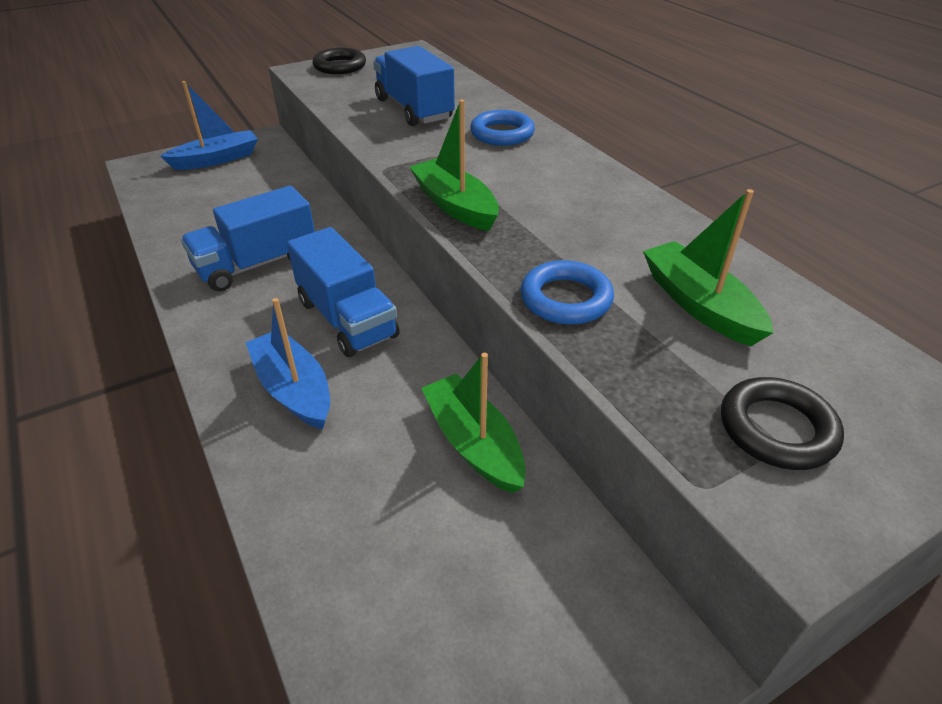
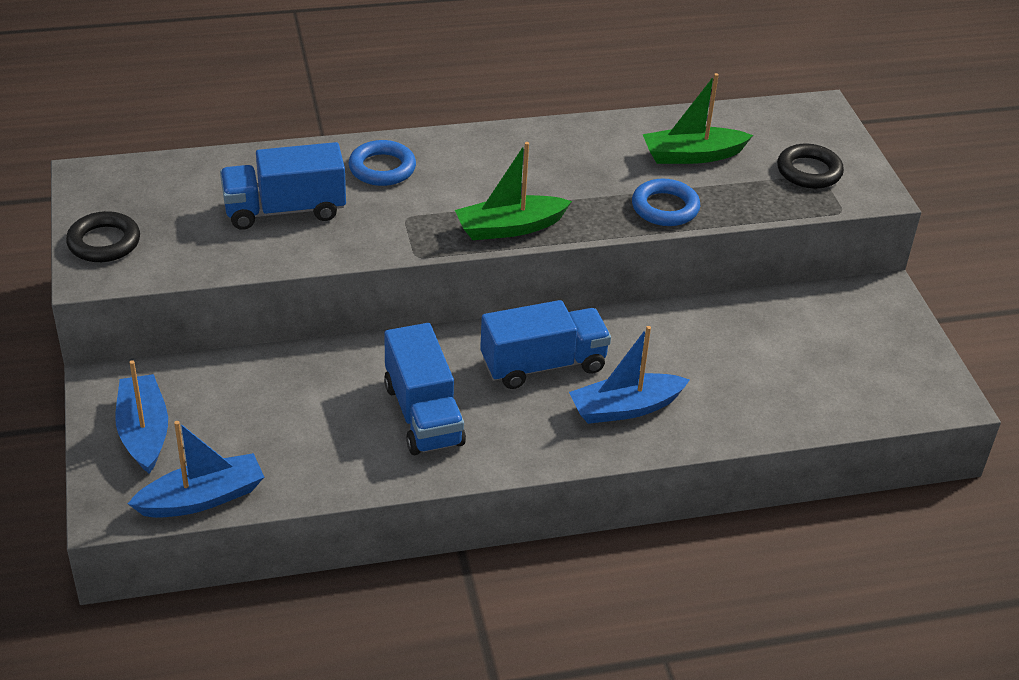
camera: 75 degrees left, 0 degrees up
(149, 192) = (202, 498): none -> blue boat
(473, 443) = (714, 325): green boat -> none

